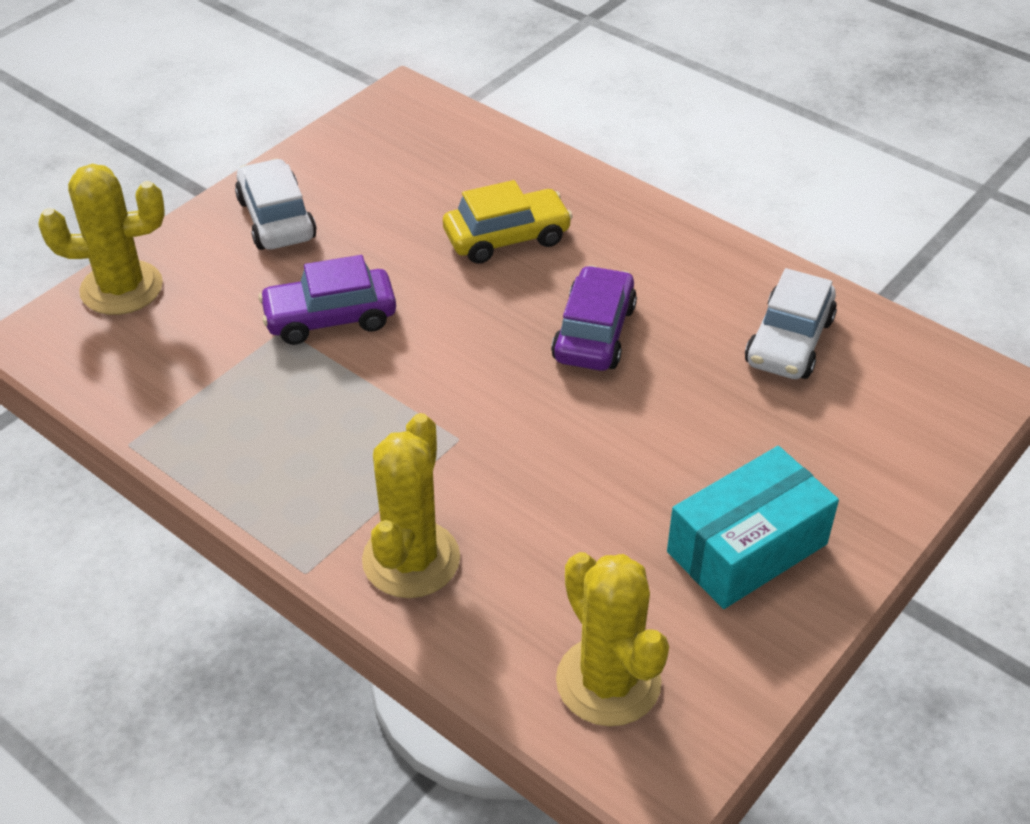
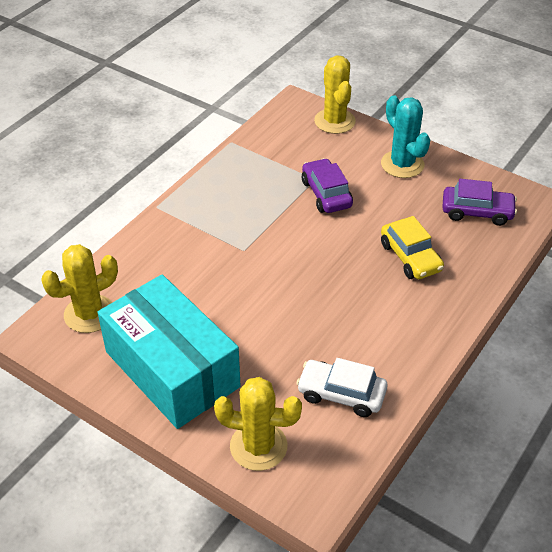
camera: 85 degrees right, 0 degrees up
(276, 219) = (402, 164): white car -> turquoise cactus
(411, 559) = (163, 240): yellow cactus -> yellow cactus (258, 446)
(594, 333) = (333, 300): purple car -> purple car (477, 212)
(747, 548) = (172, 369): turquoise box -> turquoise box, size x1.61

